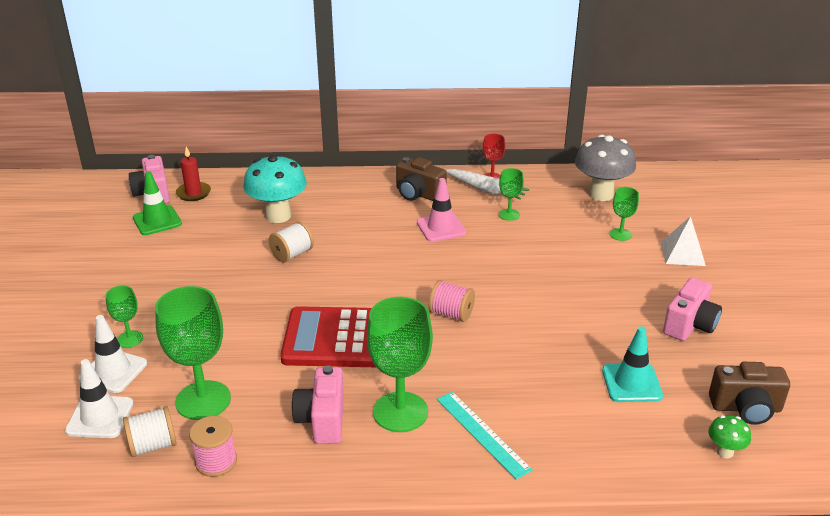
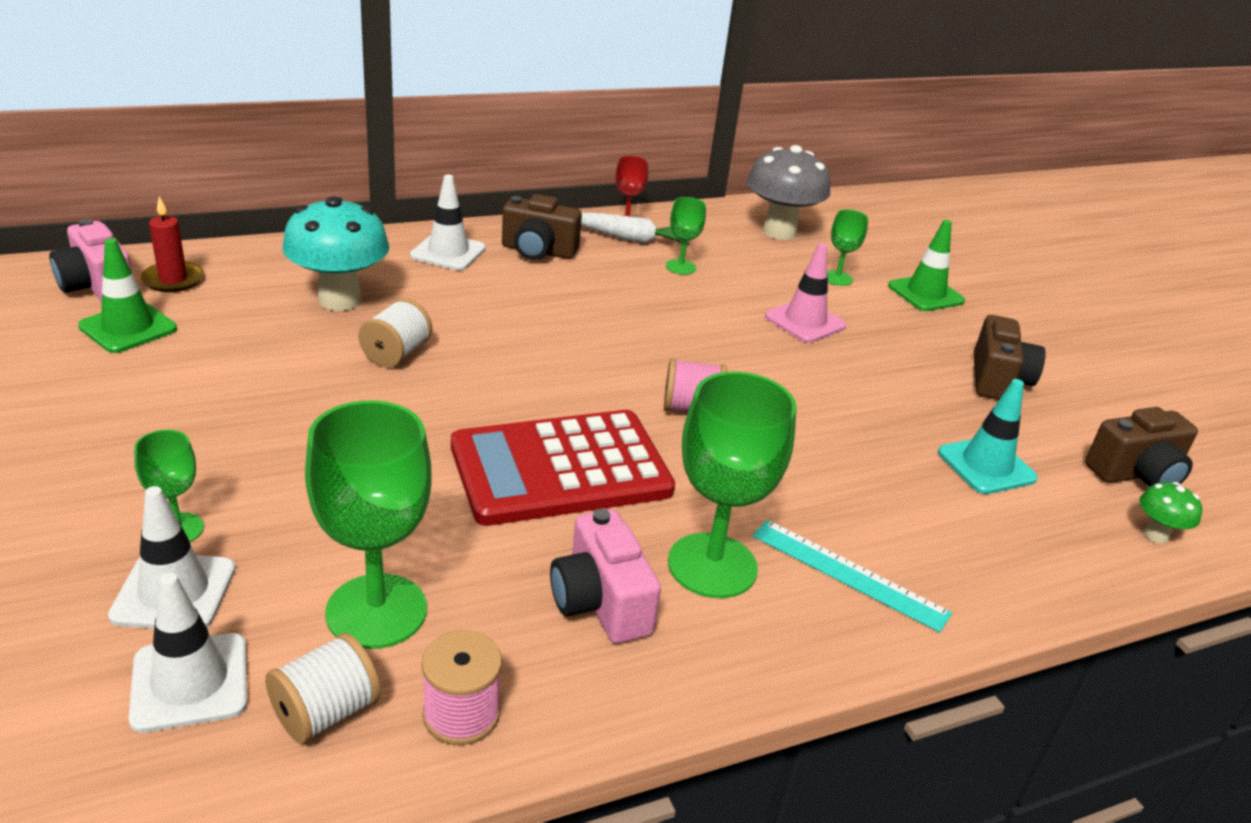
camera: 25 degrees left, 0 degrees up
(360, 190) = (448, 252): none -> white traffic cone
(441, 228) = (599, 293): pink traffic cone -> pink traffic cone (805, 321)
(682, 253) = (925, 294): white pyramid -> green traffic cone
(689, 325) = (997, 380): pink camera -> brown camera

